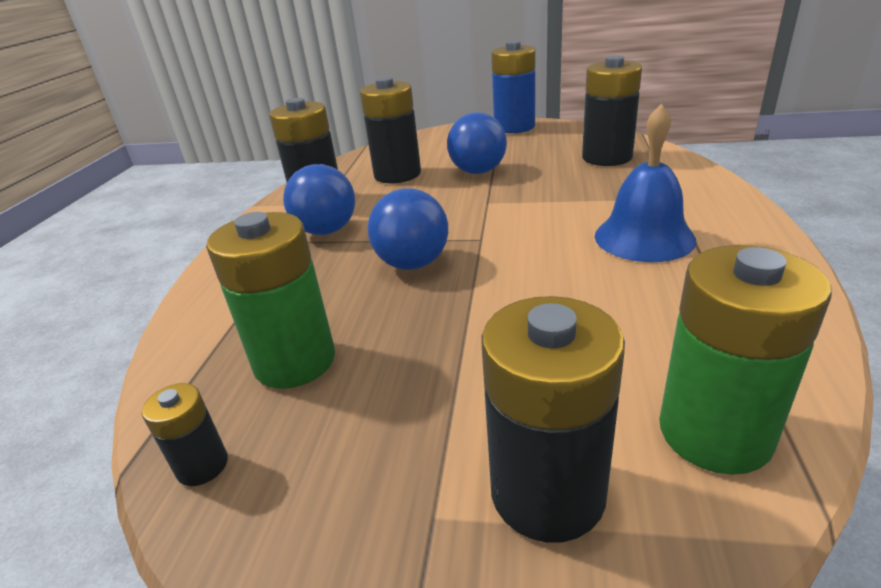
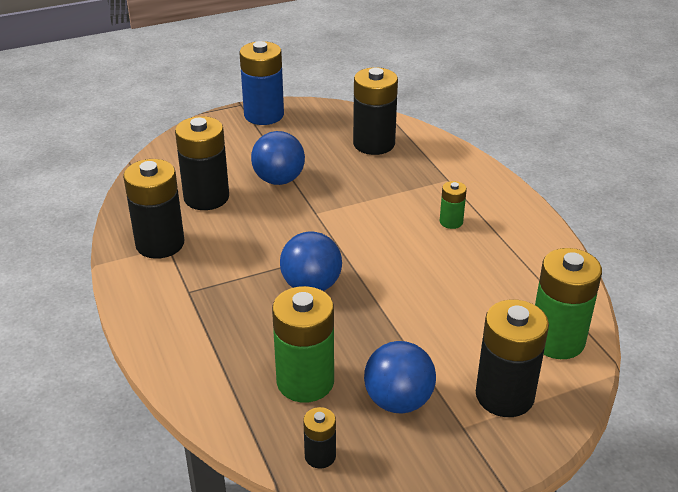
camera: 35 degrees left, 5 degrees up
(326, 231) = (207, 274): blue ball -> blue ball (398, 401)
(644, 237) = (451, 222): blue bell -> green battery

